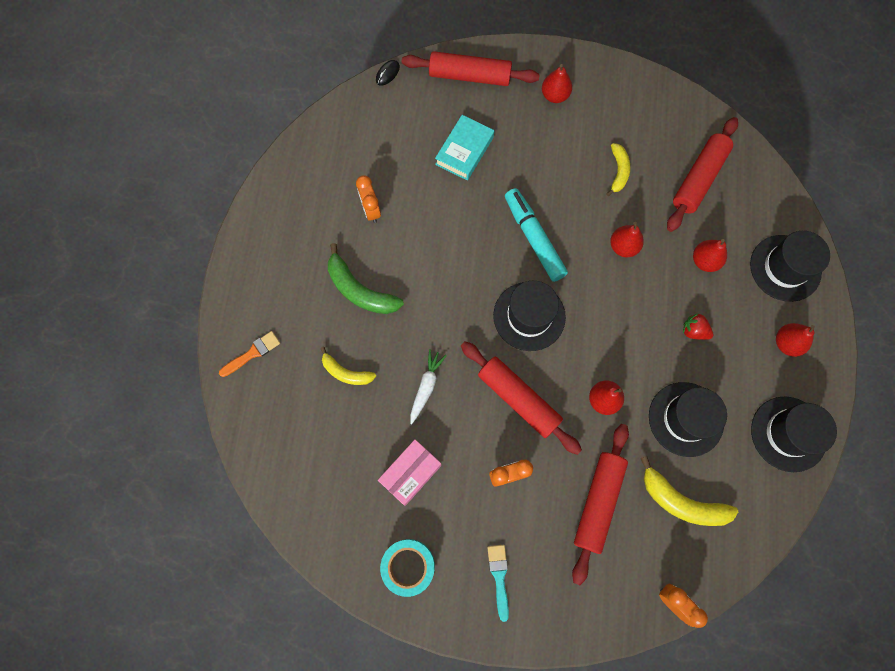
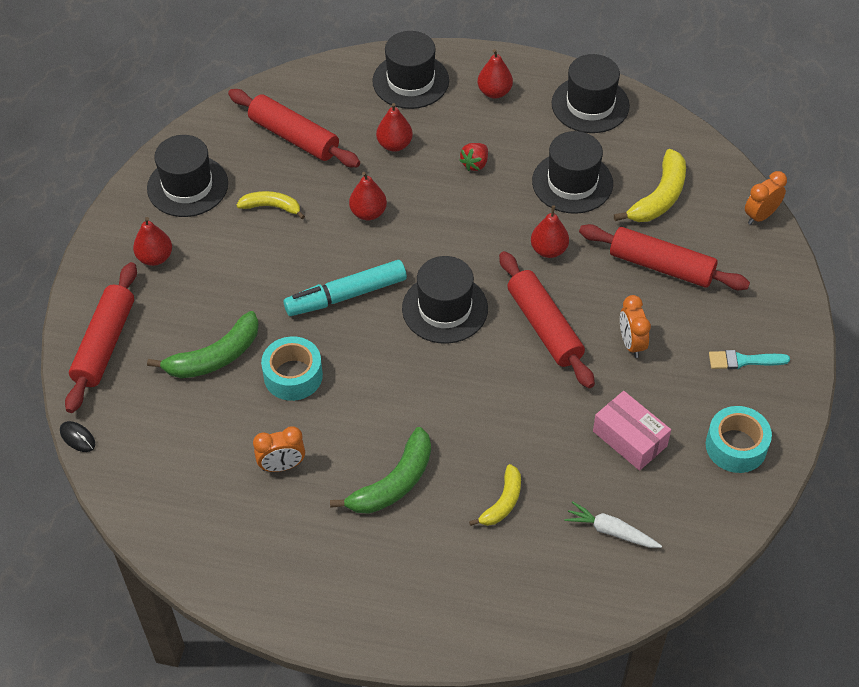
camera: 85 degrees left, 20 degrees down
(252, 353) = (469, 612): orange brush -> none
(426, 387) = (525, 417): white carrot -> white carrot (611, 531)
(452, 208) = (293, 376): none -> turquoise tape
(464, 151) = (214, 357): turquoise book -> green banana
(518, 399) = (544, 327): red rolling pin -> red rolling pin turned 75 degrees counterclockwise
(631, 107) = (187, 186): none -> black hat

